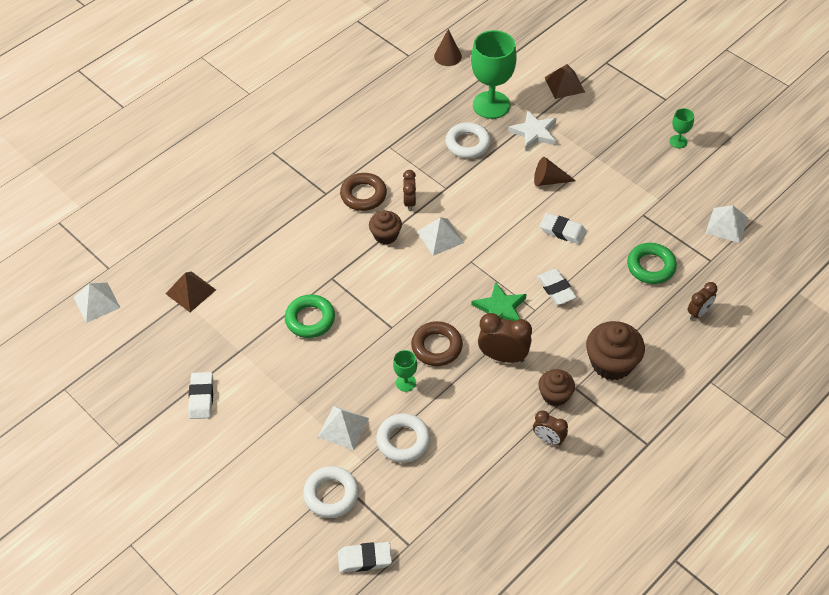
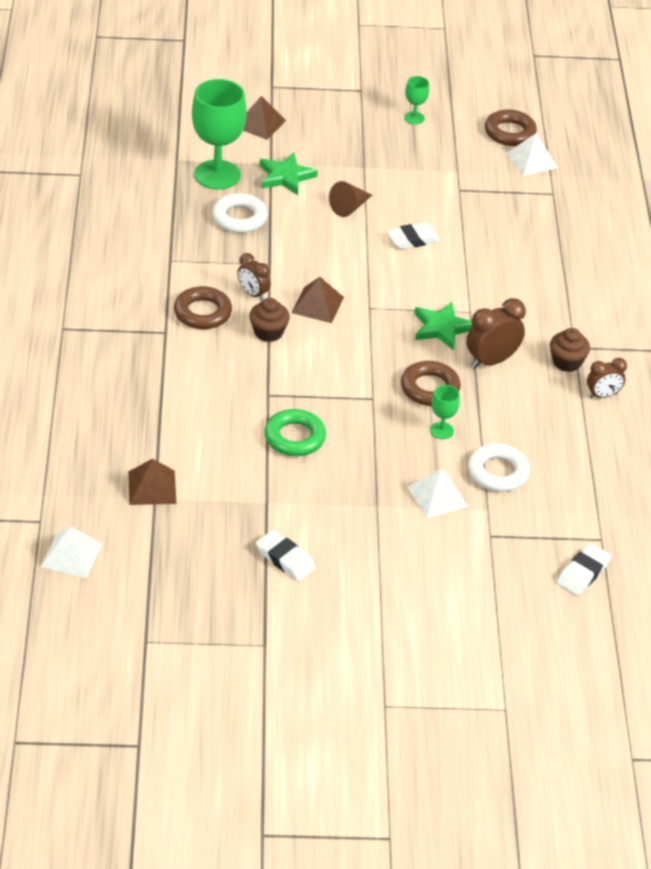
camera: 50 degrees left, 10 degrees down
(331, 494) = (495, 549): white ring -> none
(440, 237) = (317, 305): white pyramid -> brown pyramid
(447, 56) = (120, 155): brown cone -> none
(534, 132) = (286, 176): white star -> green star
(556, 289) = (466, 286): white eraser -> none
(611, 363) = (577, 312): brown cupcake -> none
(651, 266) = (515, 225): green ring -> none
(698, 313) = (592, 236): brown clock -> none
(737, 194) = (510, 132): none -> brown ring

